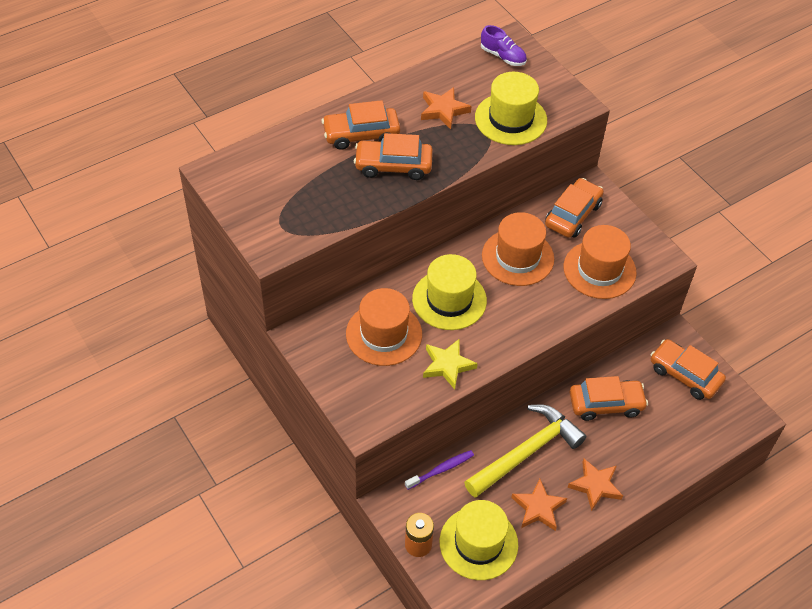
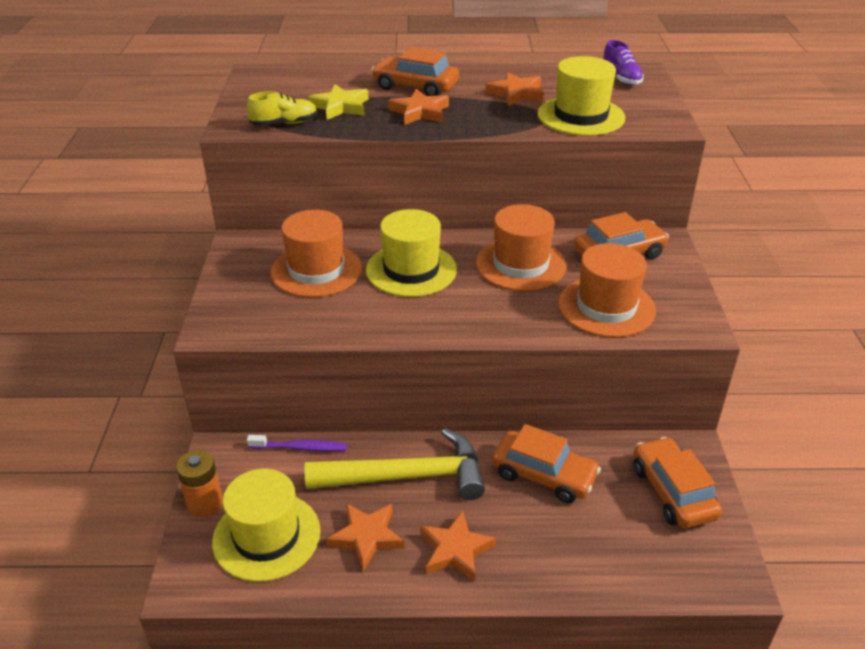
camera: 35 degrees right, 15 degrees down
(305, 227) = (284, 124): none -> yellow shoe
(393, 166) = (420, 112): orange car -> orange star
(447, 365) = (350, 318): yellow star -> yellow star (340, 106)

